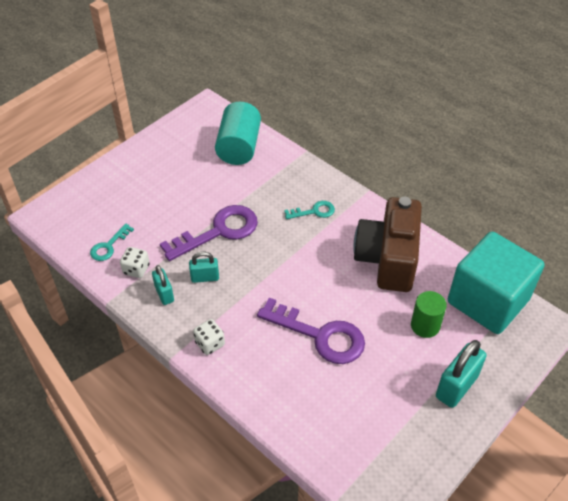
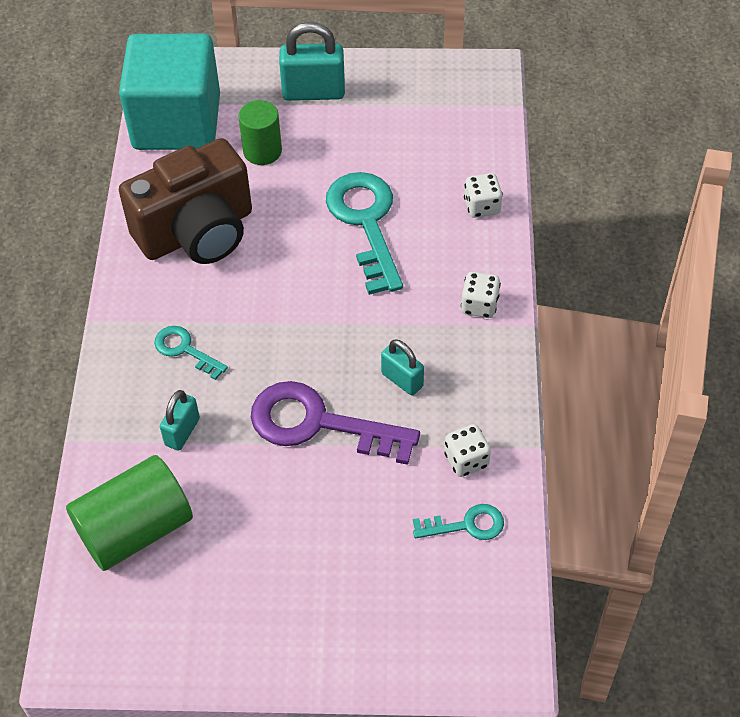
camera: 130 degrees left, 5 degrees up
(164, 294) = (467, 400): turquoise padlock -> turquoise padlock (182, 432)
(239, 147) = (135, 529): turquoise cylinder -> green cylinder
(274, 402) = (482, 206): none -> white dice
(320, 335) = (366, 223): purple key -> turquoise key

